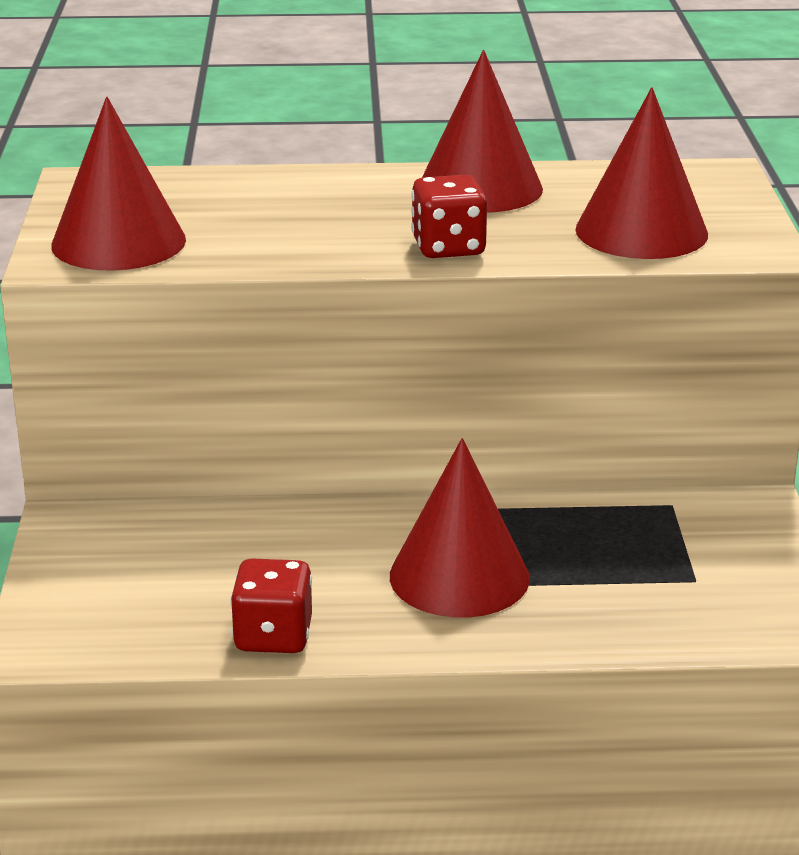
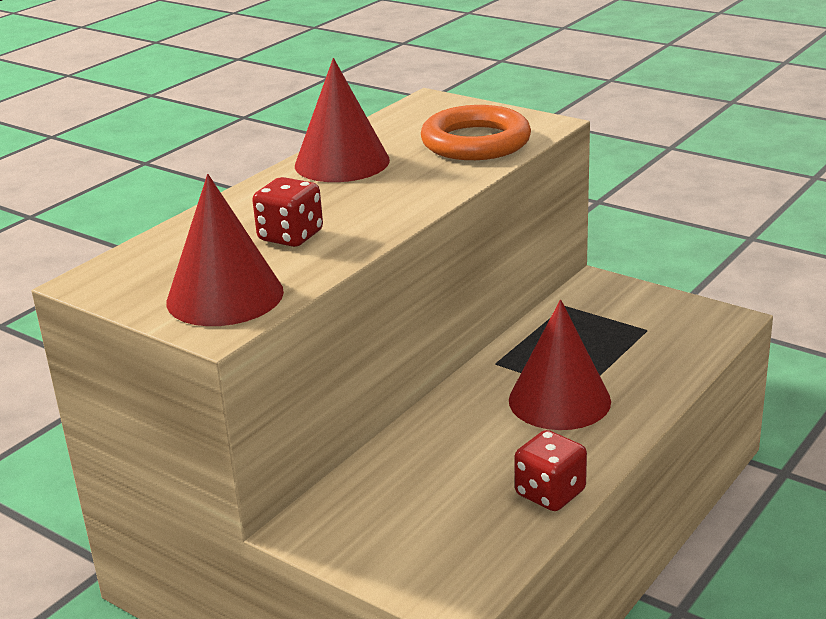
camera: 50 degrees left, 0 degrees up
(448, 248) = (413, 197): red dice -> red dice (290, 236)
(641, 231) = (475, 142): red cone -> orange ring

